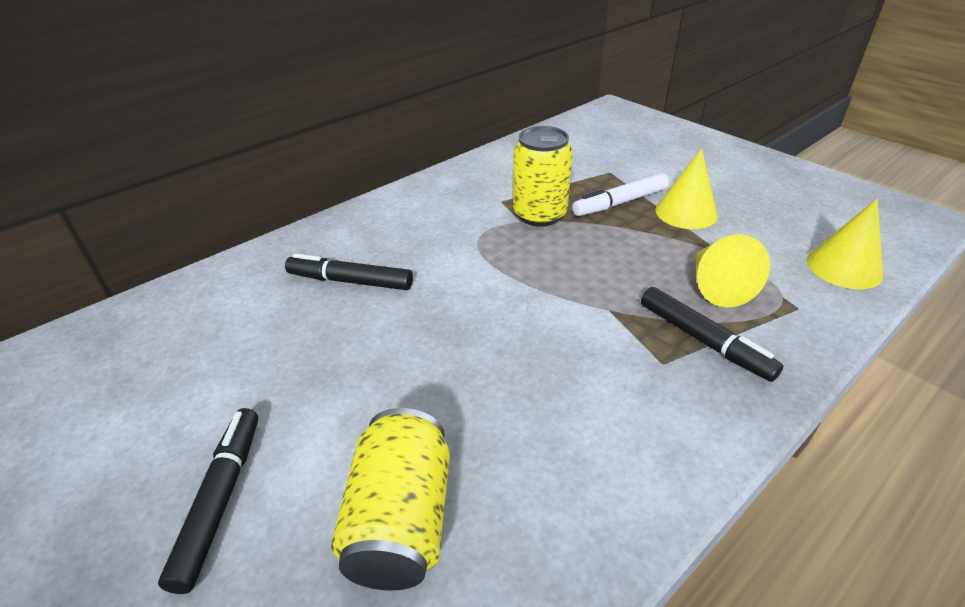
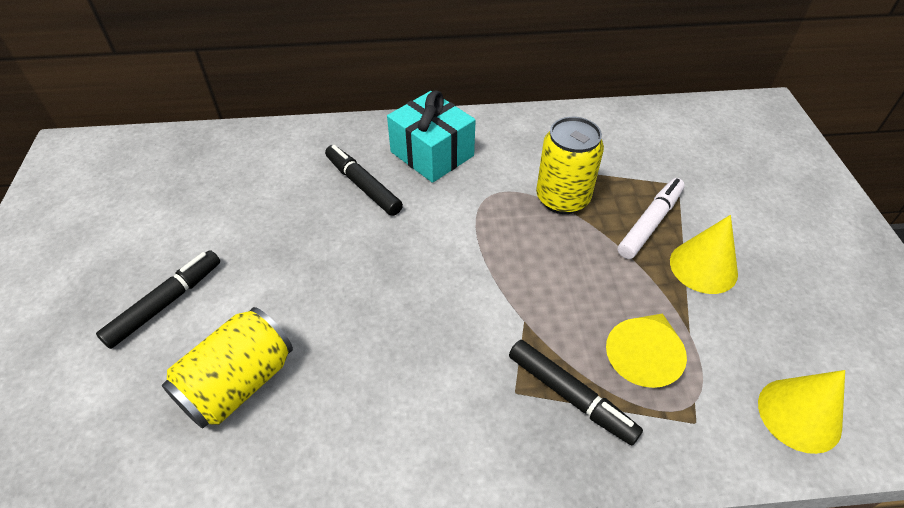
camera: 35 degrees right, 10 degrees up
(392, 230) = (432, 154): none -> turquoise gift
(620, 203) = (650, 223): white marker -> white marker turned 120 degrees clockwise
(704, 340) = (570, 396): black marker -> black marker turned 45 degrees counterclockwise

